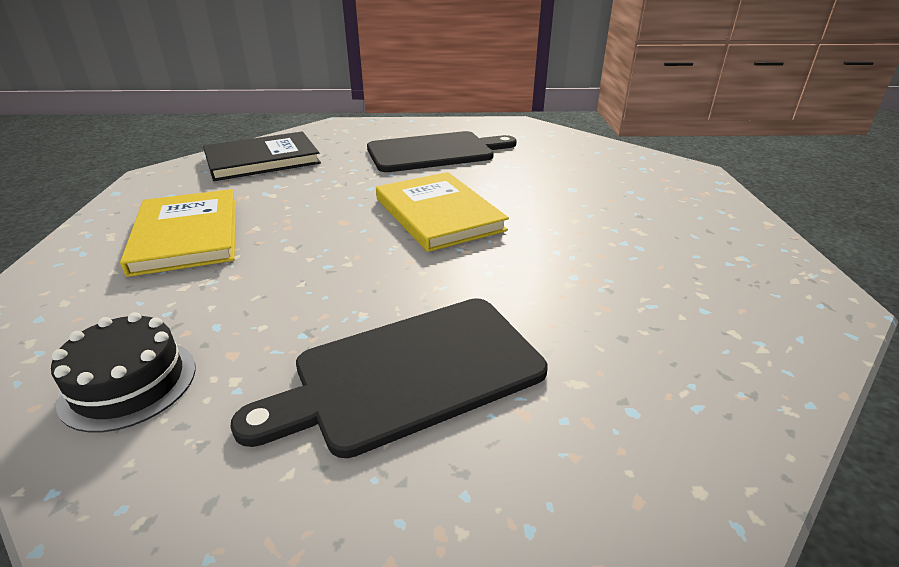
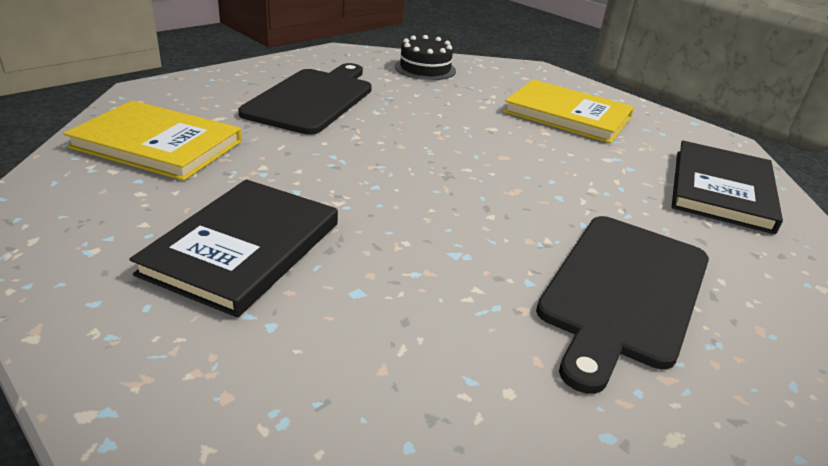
camera: 135 degrees right, 0 degrees up
(438, 214) = (446, 190): yellow book -> yellow book (157, 144)
(627, 226) = (243, 248): none -> black book

